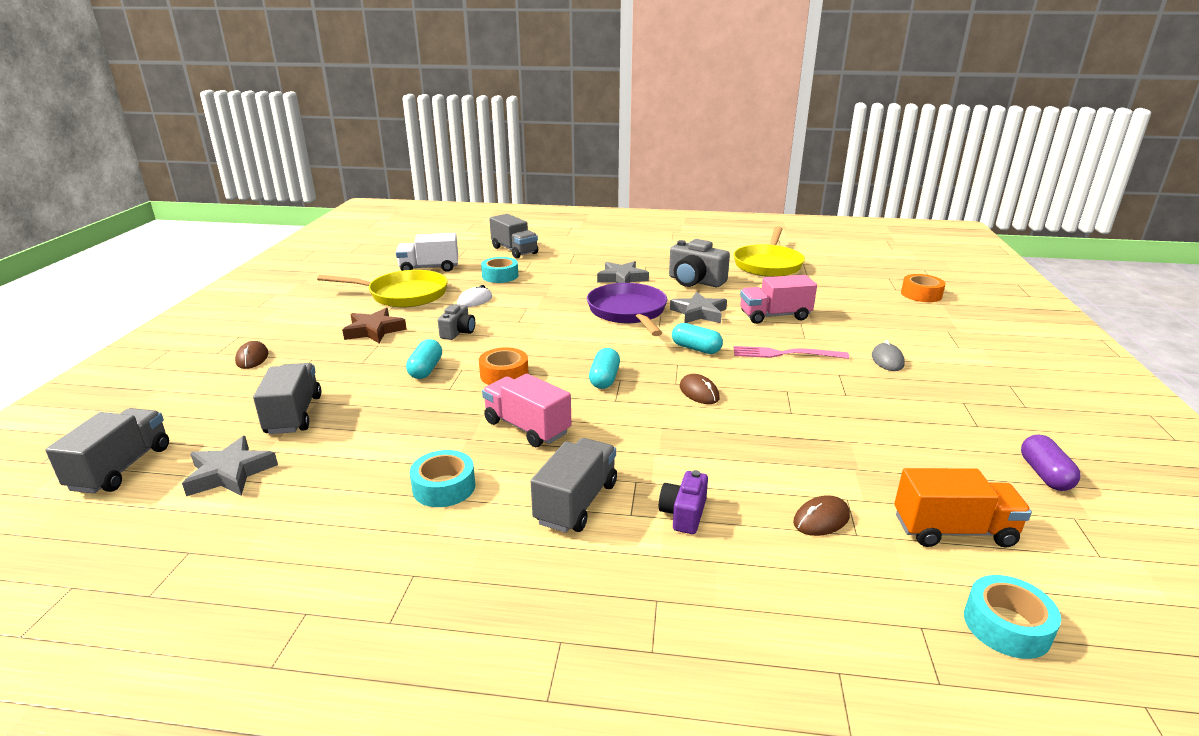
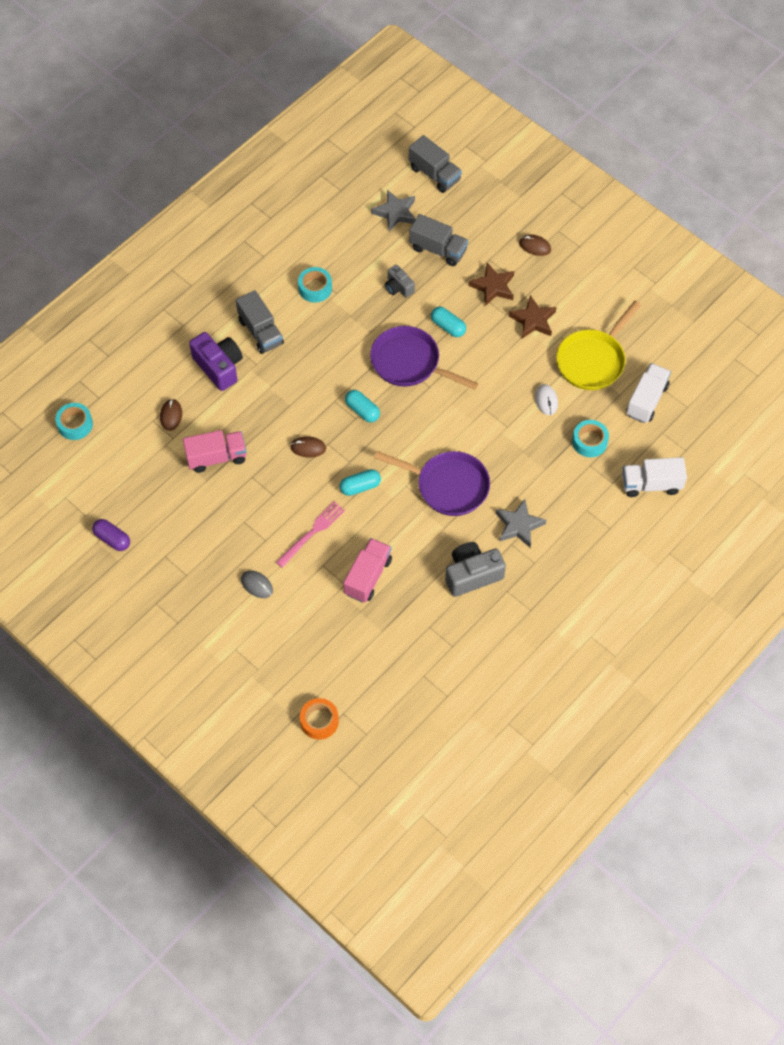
camera: 125 degrees right, 35 degrees up
(339, 363) = (493, 287): none -> brown star
(458, 332) = (493, 366): grey camera -> grey camera (398, 287)
(504, 374) = (409, 363): orange tape -> purple pan
(514, 250) = (651, 484): grey truck -> white truck
(527, 427) = (340, 345): pink truck -> pink truck (216, 457)
(683, 514) = (219, 367): purple camera -> purple camera, size x1.72
(699, 313) = (411, 531): grey star -> none
(768, 264) = (466, 664): yellow pan -> none
(953, 531) = (122, 459): orange truck -> none

